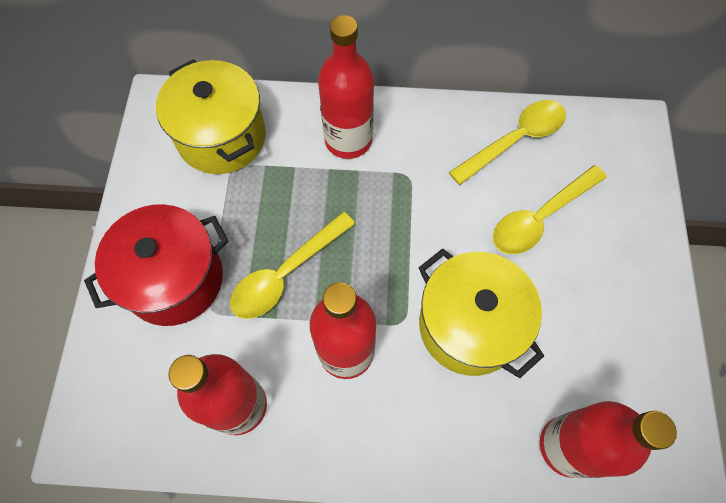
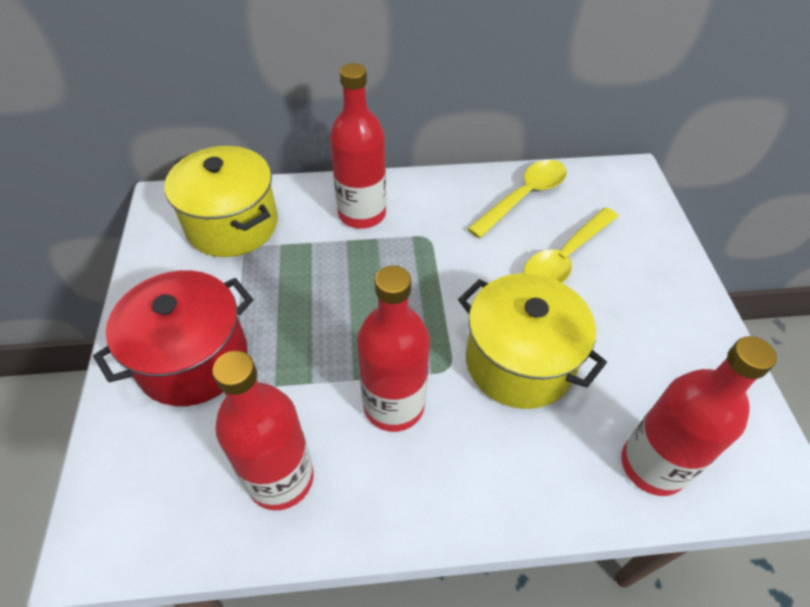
camera: 10 degrees left, 15 degrees down
(286, 273) = (316, 338): yellow spoon -> none

